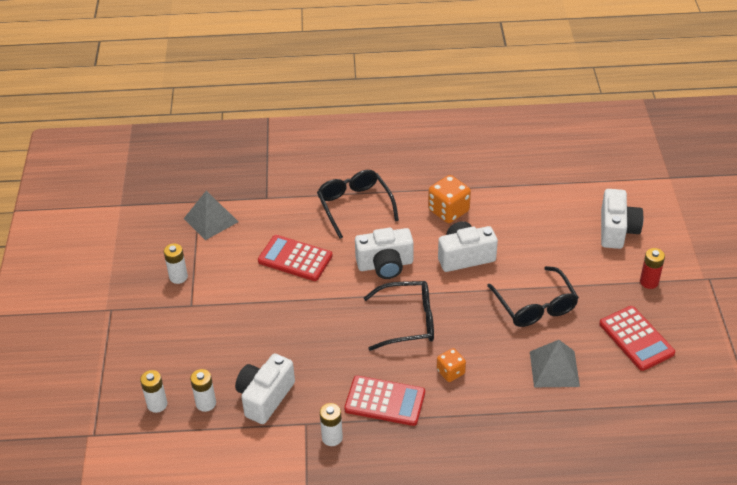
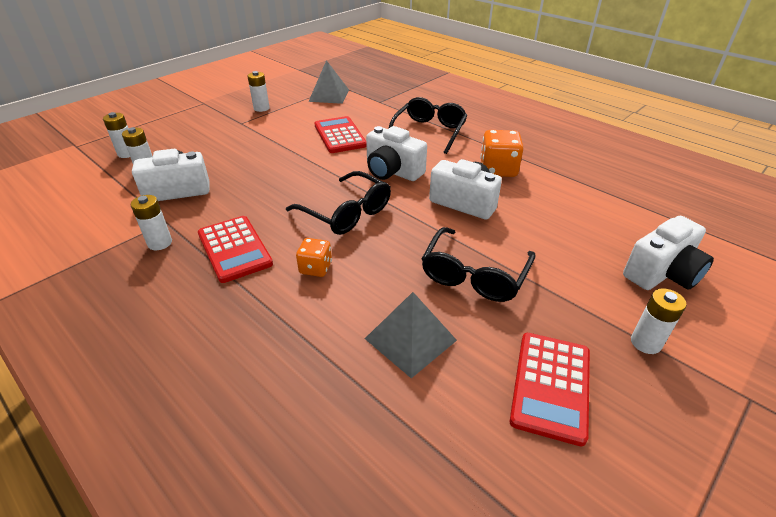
camera: 45 degrees right, 5 degrees down
(649, 282) = (645, 343): red battery -> white battery

